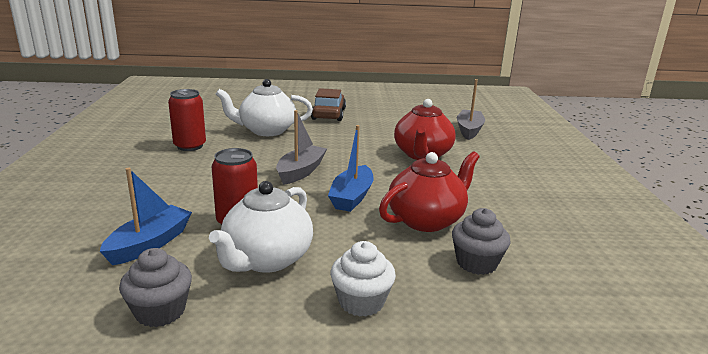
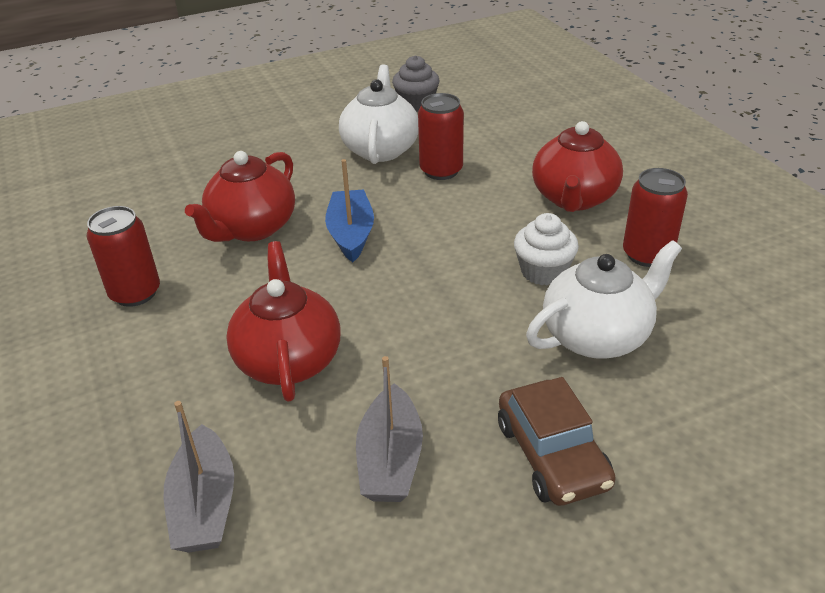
camera: 160 degrees right, 15 degrees up
(150, 244) = (487, 134): blue boat -> none
(176, 178) = (574, 198): none -> red teapot
(301, 172) = (445, 255): grey boat -> grey boat (390, 460)
(361, 302) = (285, 142): white cupcake -> white cupcake (543, 271)
(476, 263) = (195, 195): grey cupcake -> none
(518, 201) = (135, 293): none -> red can

